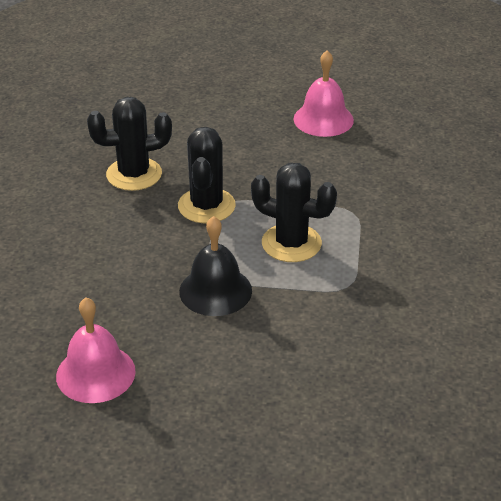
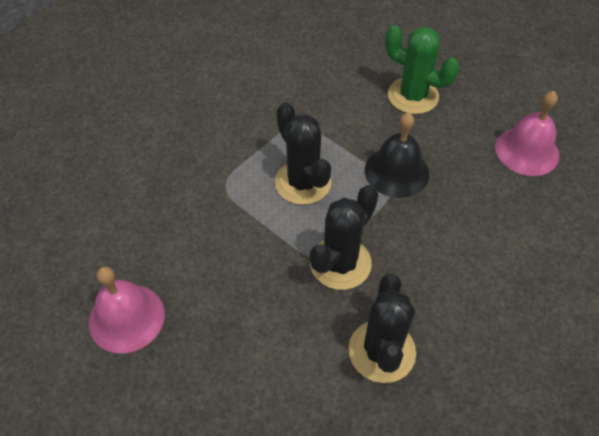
camera: 145 degrees left, 15 degrees up
(134, 174) = (382, 351): black cactus -> black cactus turned 75 degrees clockwise
(260, 375) = (413, 96): none -> green cactus

